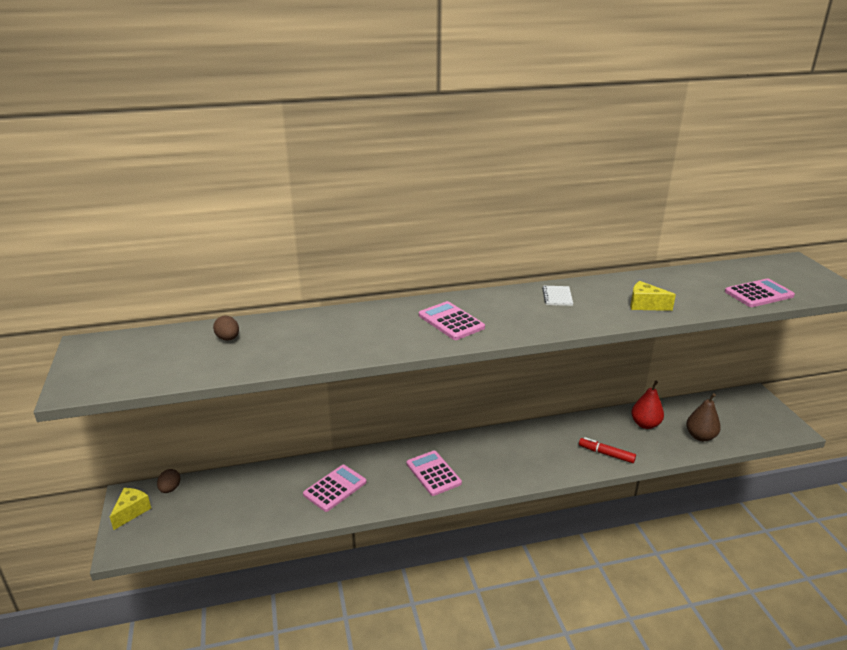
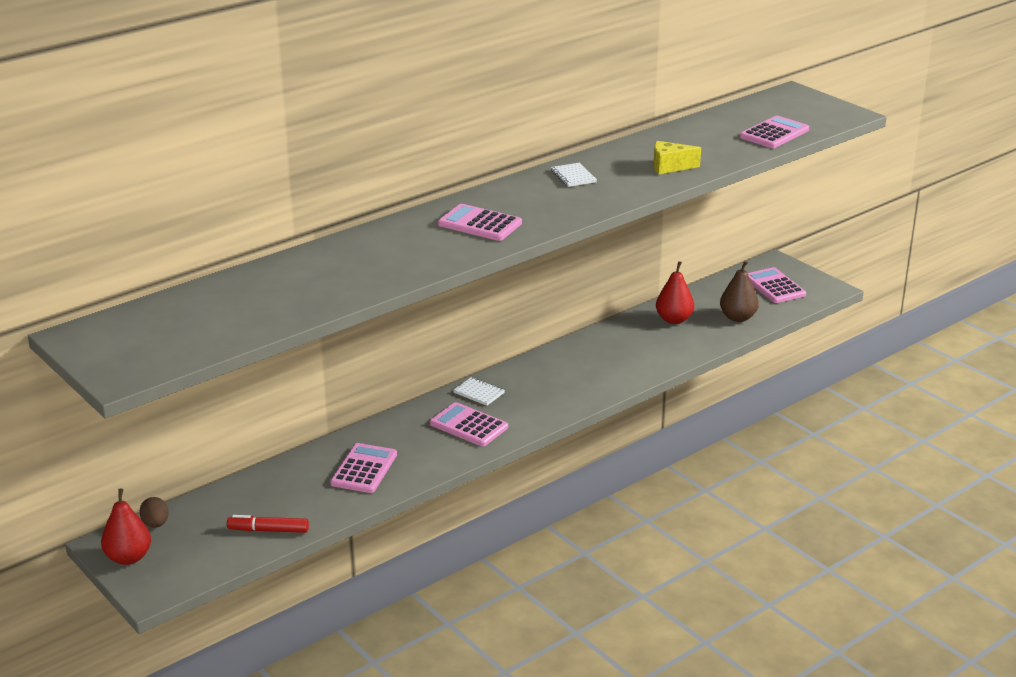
camera: 25 degrees left, 0 degrees up
(131, 512) = (128, 557): yellow cheese -> red pear
(228, 338) = (243, 293): brown egg -> none
(458, 446) = (479, 393): none -> white notebook
(606, 454) = (648, 359): red marker -> red marker (268, 530)
(745, 416) = (774, 286): none -> pink calculator

